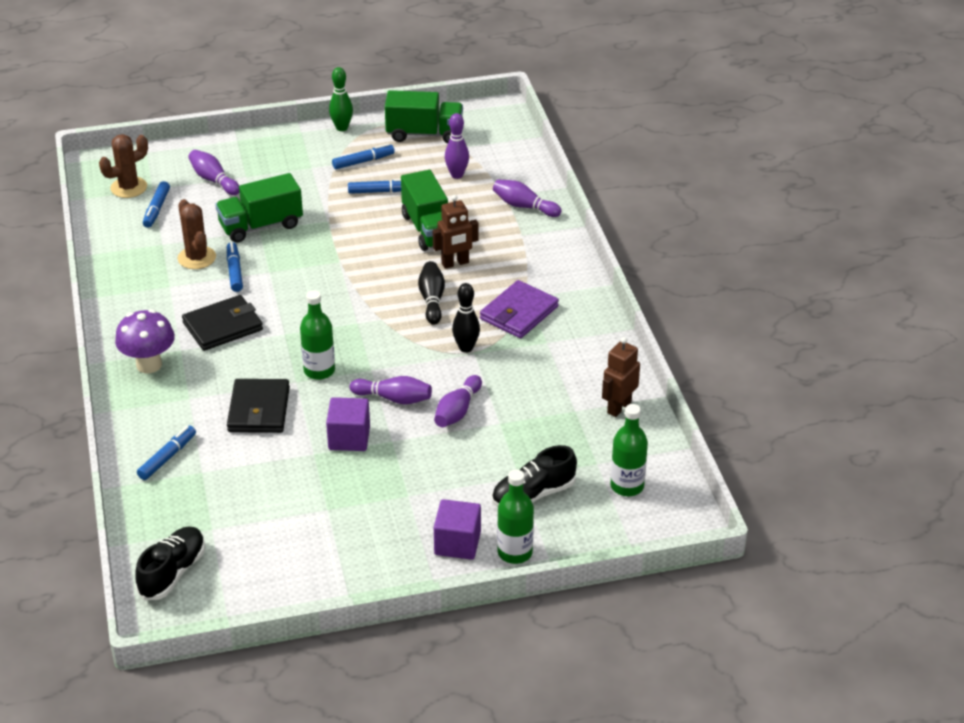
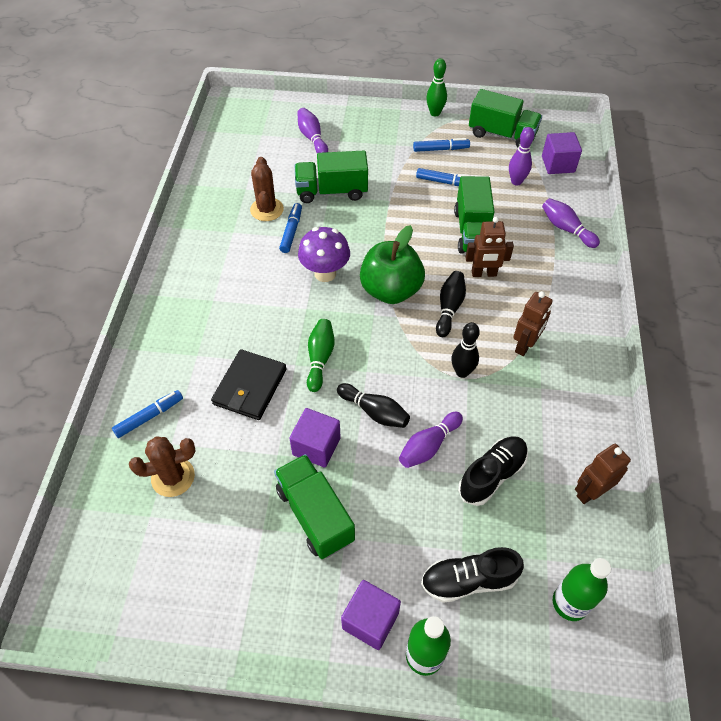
camera: 20 degrees right, 15 degrees up
(129, 187) = (244, 129): brown cactus -> brown cactus (173, 477)
(149, 365) = (180, 309): purple mushroom -> purple mushroom (325, 273)
(156, 209) = (256, 154): blue marker -> none
(173, 573) = (91, 559): black shoe -> black shoe (492, 475)
(223, 326) = (258, 286): black wallet -> none
(319, 371) = (320, 358): green bottle -> green bowling pin
(366, 298) = (391, 290): none -> green apple
(372, 487) = (315, 515): none -> green truck
(394, 398) = (374, 412): purple bowling pin -> black bowling pin
(494, 150) = (558, 164): none -> purple cube
(519, 313) = (525, 345): purple wallet -> brown robot

